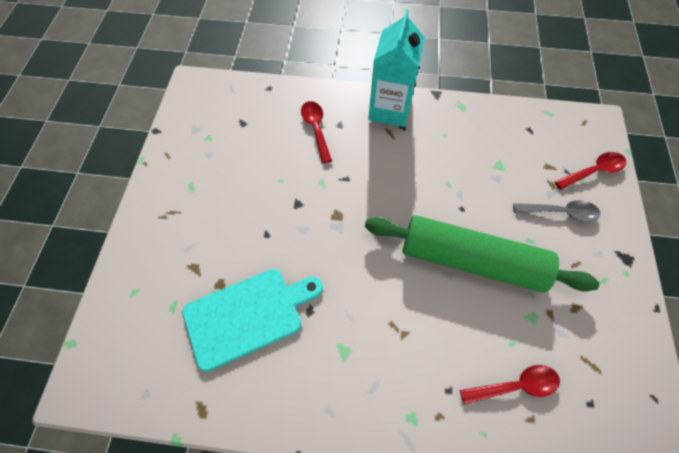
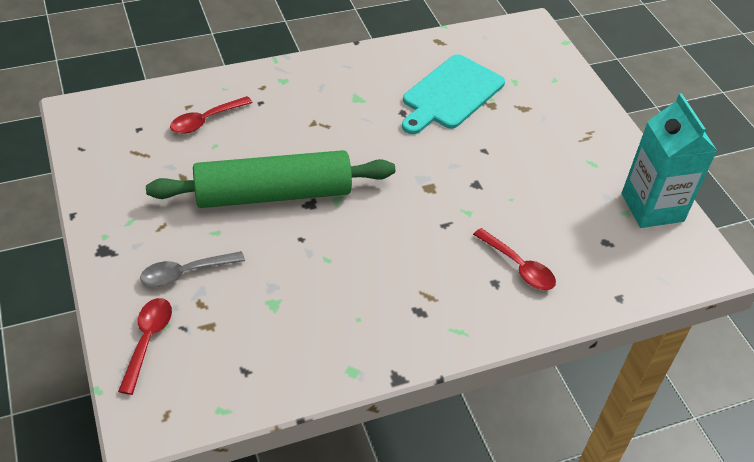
camera: 150 degrees right, 15 degrees down
(390, 110) = (446, 327): turquoise carton -> turquoise carton (652, 207)
(593, 171) = (148, 340): red spoon -> red spoon turned 150 degrees clockwise

